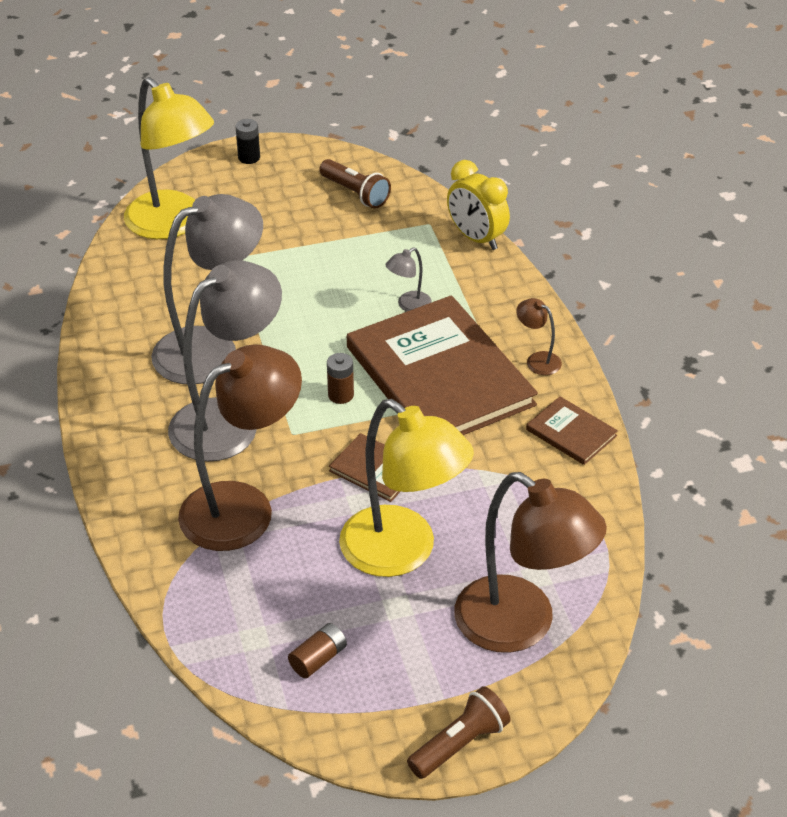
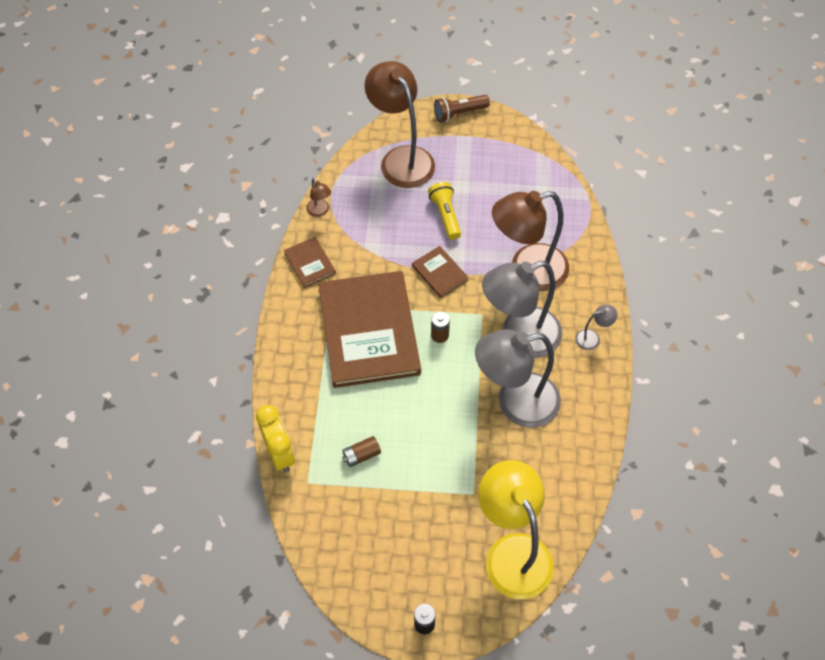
camera: 160 degrees left, 15 degrees up
(318, 659) = (513, 171): brown battery -> brown battery (361, 455)
(355, 193) = (350, 540): brown flashlight -> none
(403, 553) = (445, 215): yellow lamp -> yellow flashlight
(408, 305) = (362, 400): grey lamp -> grey lamp (592, 338)
(537, 360) = (299, 324): brown lamp -> brown lamp (320, 211)

